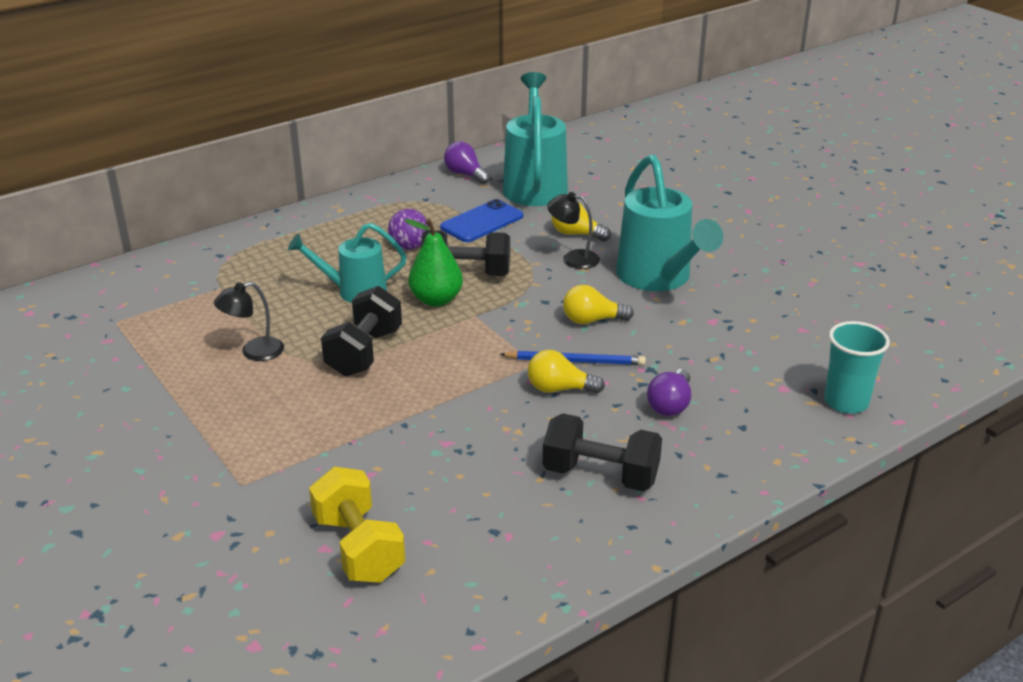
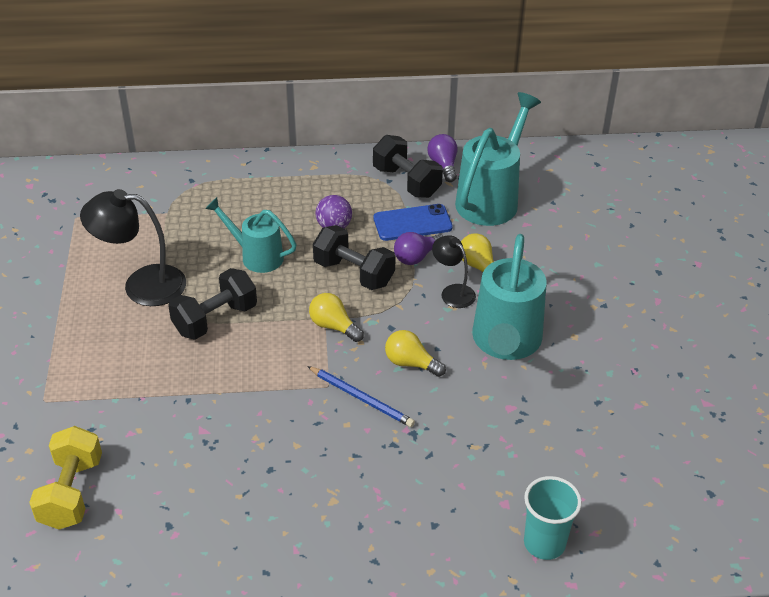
camera: 30 degrees right, 10 degrees up
(254, 352) = (142, 285): black lamp -> black lamp, size x1.76
(436, 300) = (309, 290): green pear -> none
(559, 389) = (325, 419): yellow light bulb -> yellow light bulb (333, 326)
(600, 475) = (284, 515): black dumbbell -> black dumbbell (406, 182)
(670, 405) = (396, 476): purple light bulb -> purple light bulb (416, 257)

